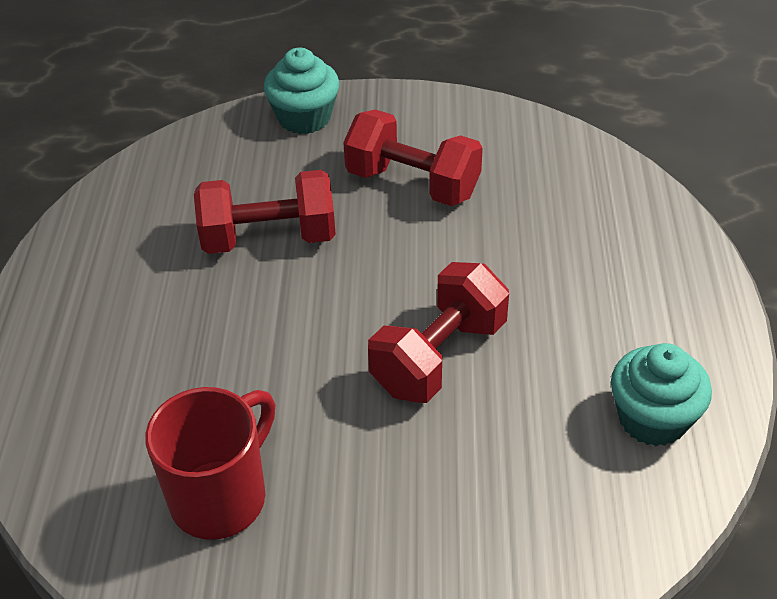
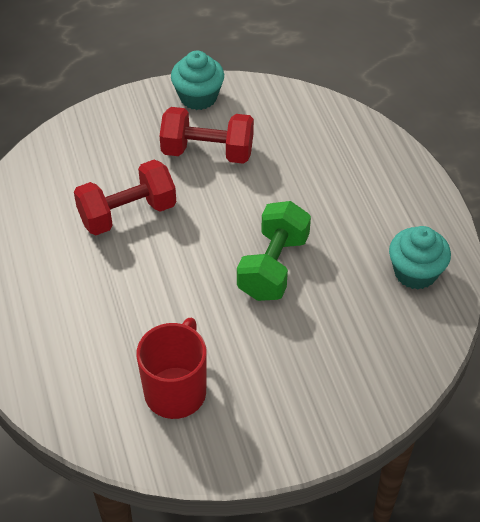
camera: 20 degrees left, 5 degrees up
(304, 118) = (111, 119): turquoise cupcake -> turquoise cupcake (198, 97)
(438, 356) = (273, 266): red dumbbell -> green dumbbell

